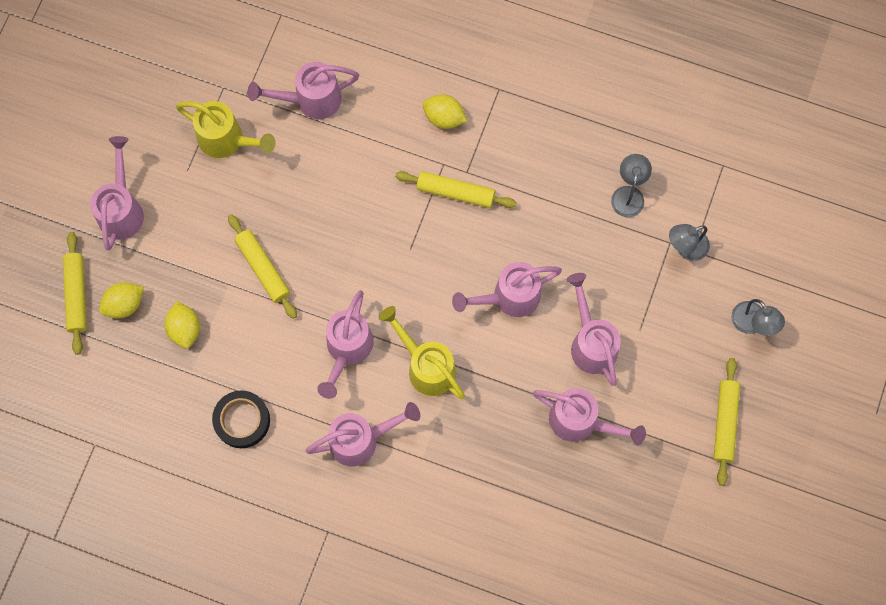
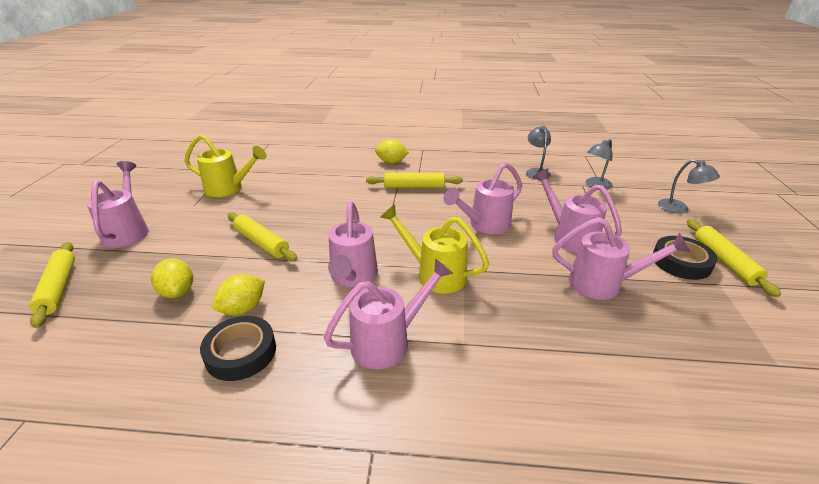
camera: 15 degrees left, 40 degrees down
(124, 304) = (112, 286): yellow lemon -> yellow lemon (243, 308)
(311, 100) = (293, 167): pink watering can -> none
(679, 412) = (681, 262): none -> black tape

